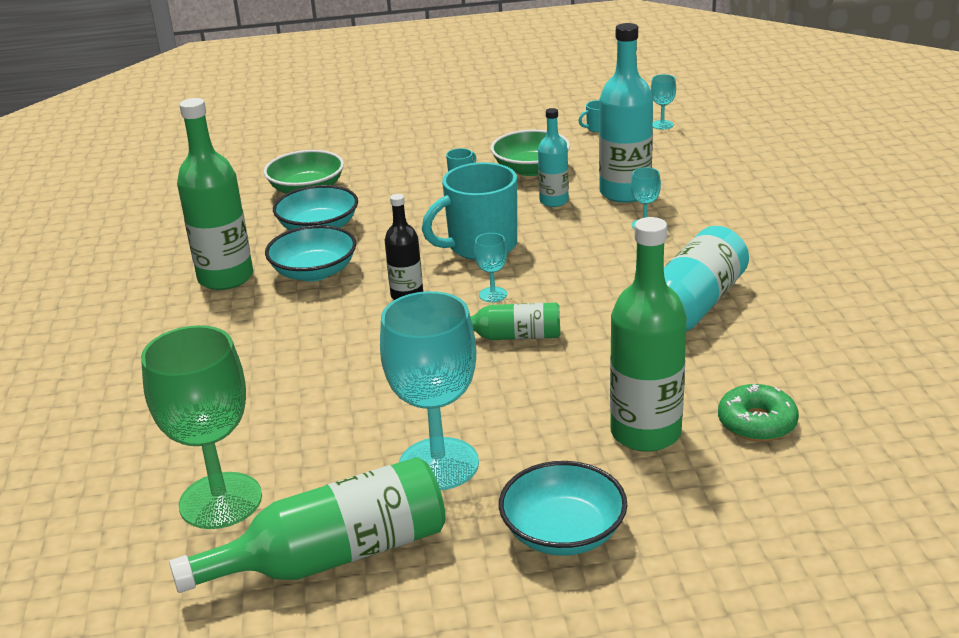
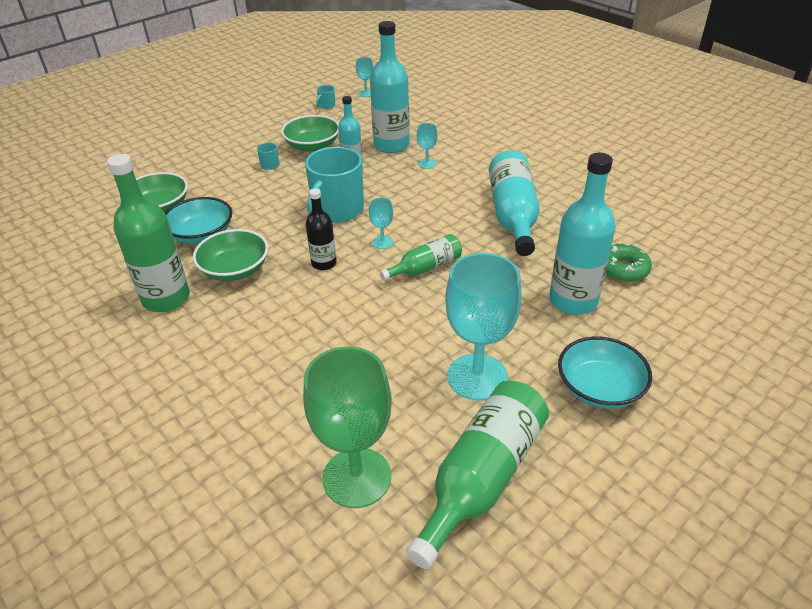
camera: 35 degrees left, 10 degrees up
(314, 272) = (235, 269): turquoise bowl -> green bowl
(645, 433) = (573, 301): green bottle -> turquoise bottle

